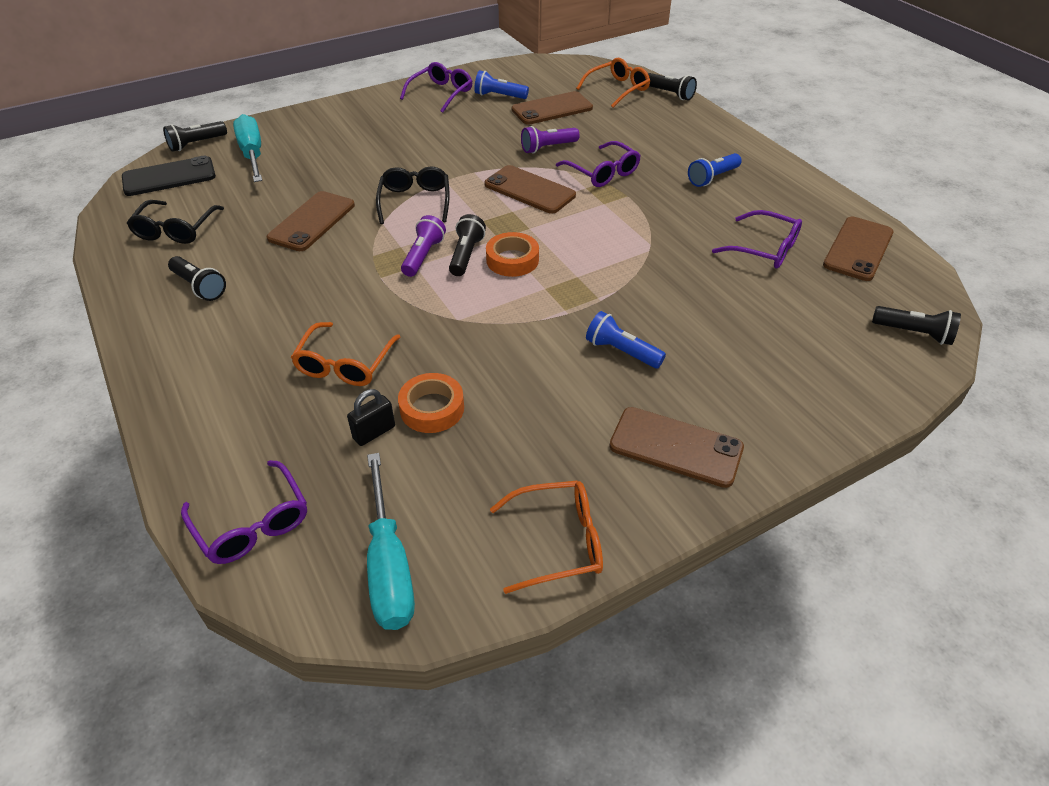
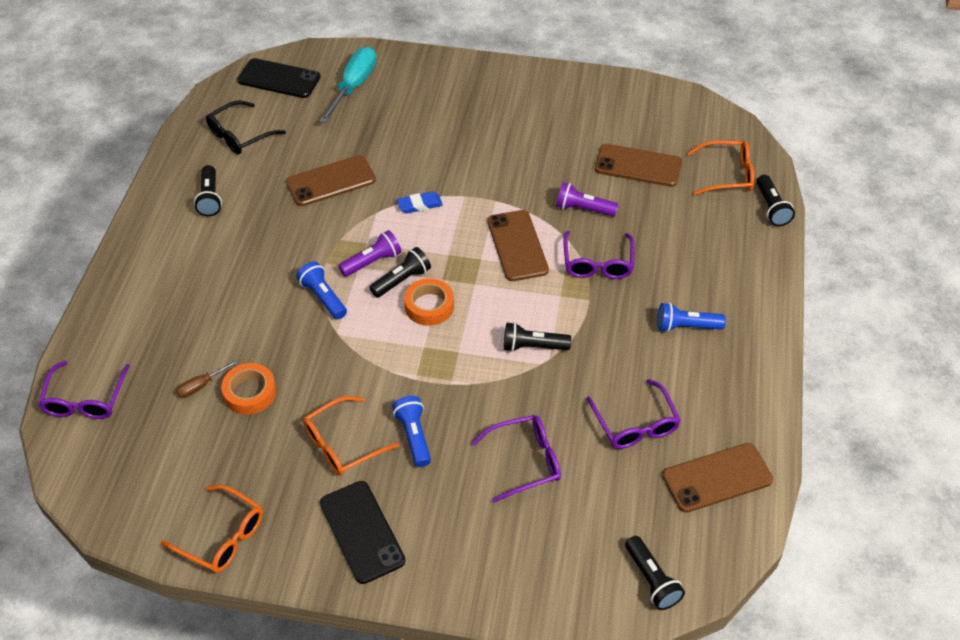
camera: 40 degrees right, 5 degrees up
(196, 144) = (325, 53): black flashlight -> black flashlight (533, 346)
(345, 364) = (234, 321): orange glasses -> orange glasses (343, 444)
(374, 432) = (201, 386): black padlock -> brown screwdriver
(389, 566) = (124, 480): turquoise screwdriver -> none
(415, 201) = (420, 205): black glasses -> blue eraser
(441, 93) = (562, 95): purple glasses -> purple glasses (525, 461)
(499, 96) = (609, 125): blue flashlight -> blue flashlight (323, 297)
(676, 447) = (362, 532): brown phone -> black phone

